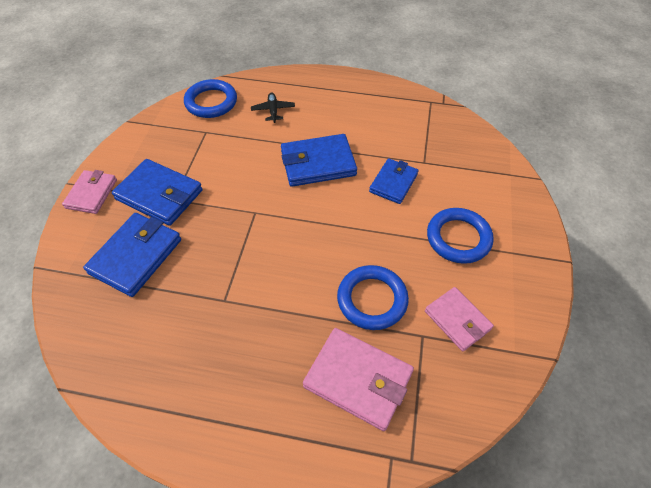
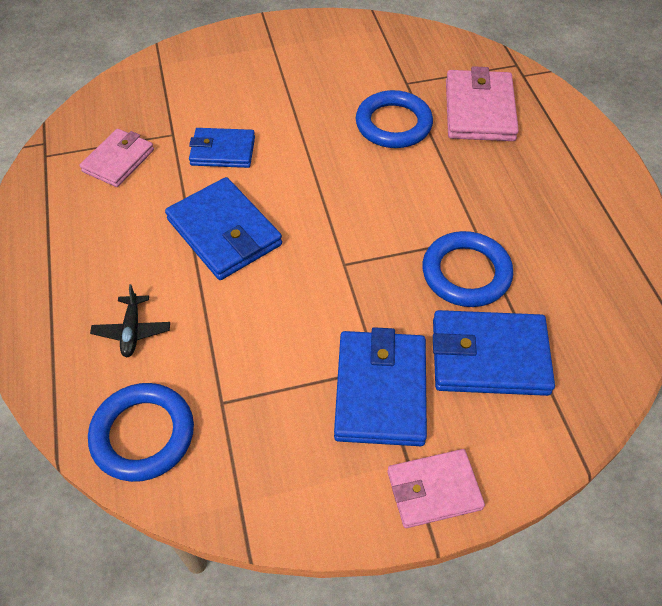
camera: 115 degrees left, 0 degrees up
(273, 111) = (132, 330): black plane -> black plane turned 60 degrees counterclockwise
(457, 320) = (374, 65): pink wallet -> pink wallet (118, 161)
(458, 238) = (277, 83): blue ring -> blue ring (466, 273)

